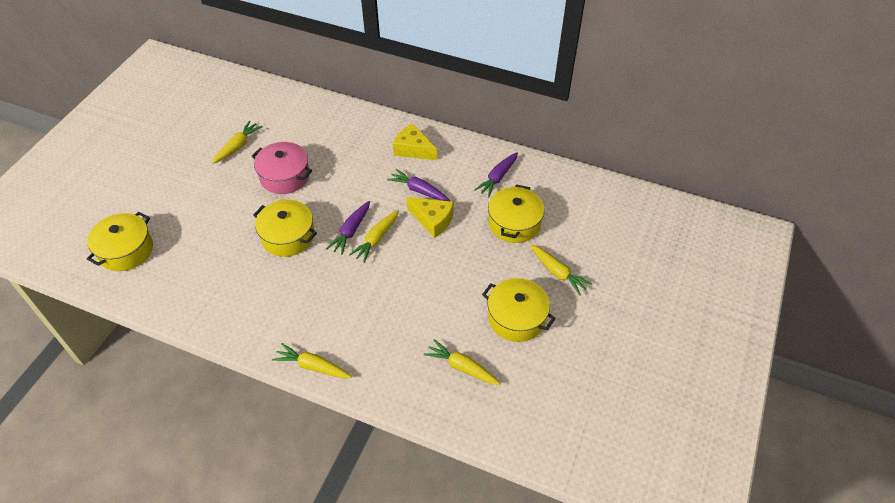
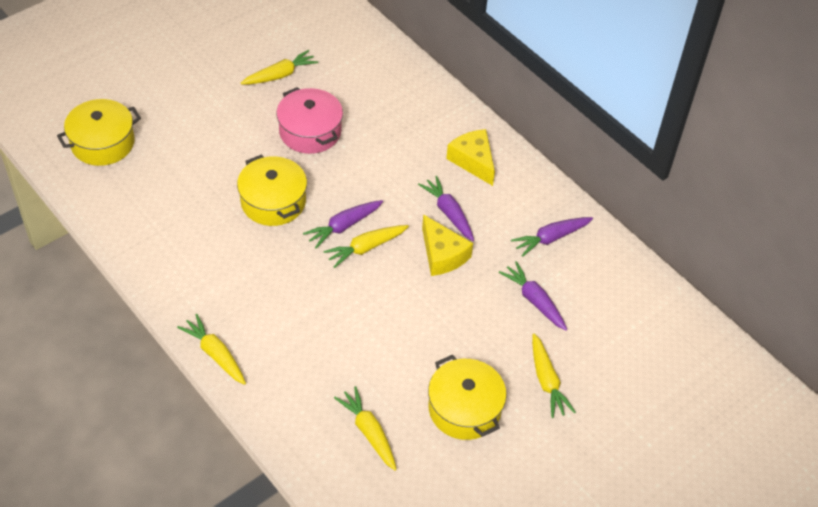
camera: 25 degrees right, 0 degrees up
(514, 223) = (534, 301): yellow pot -> purple carrot

